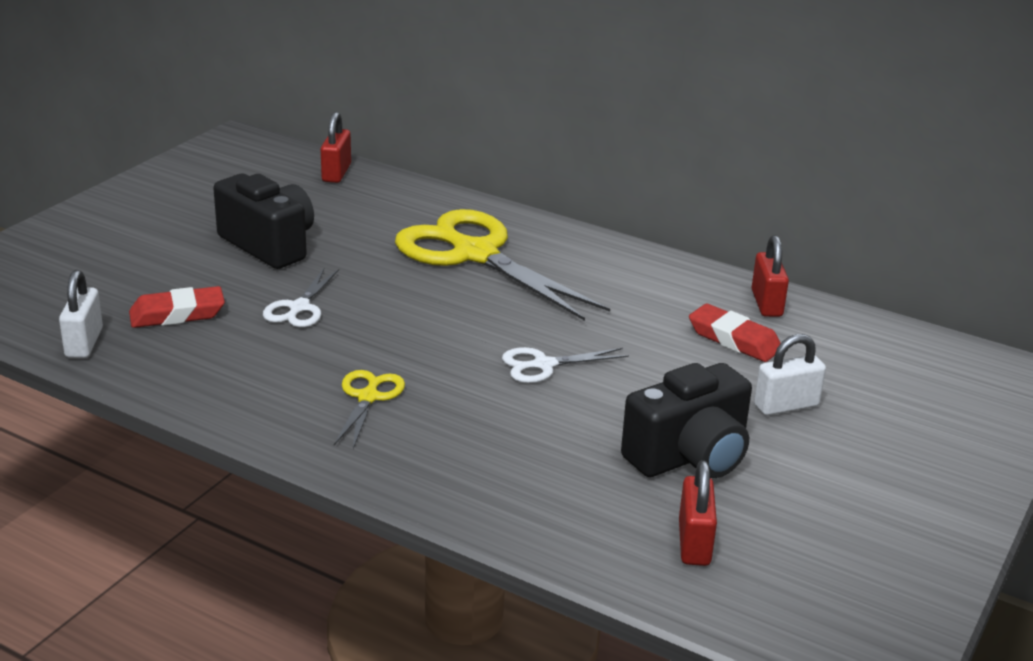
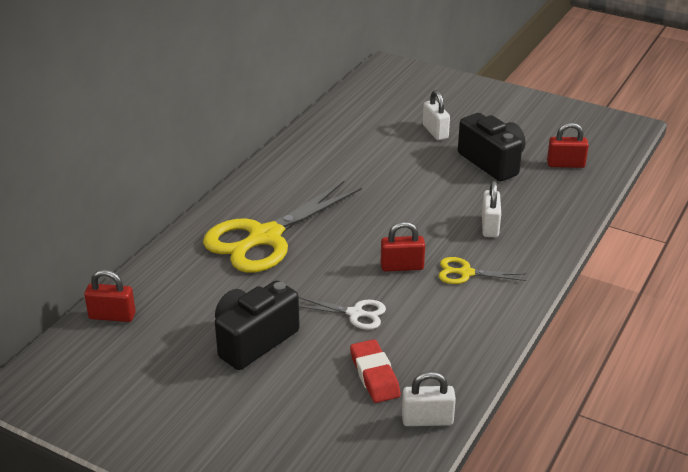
camera: 90 degrees left, 5 degrees up
(488, 432) = (490, 226): none -> white padlock
(543, 365) = (411, 207): white scissors -> none
(734, 339) = (368, 143): red eraser -> none
(766, 303) = (323, 130): red padlock -> red padlock (402, 267)

